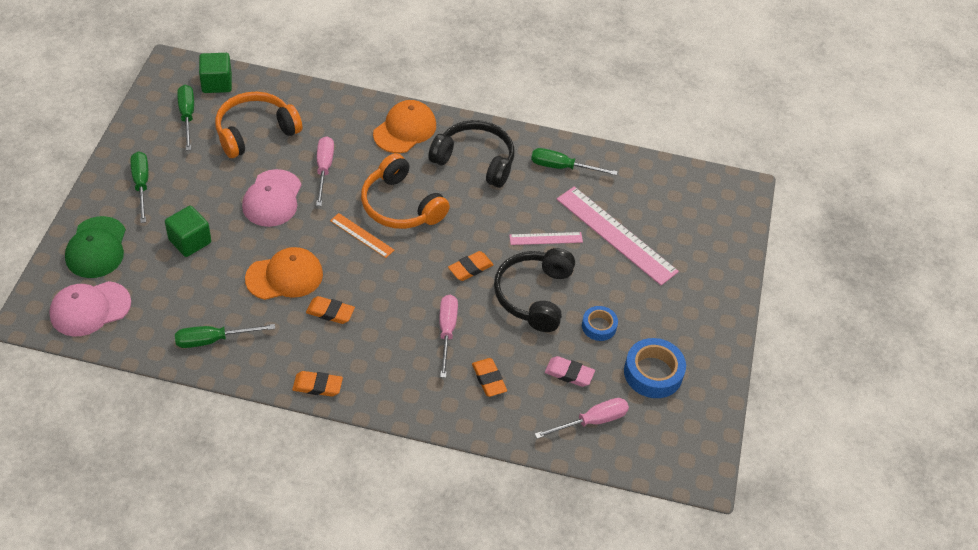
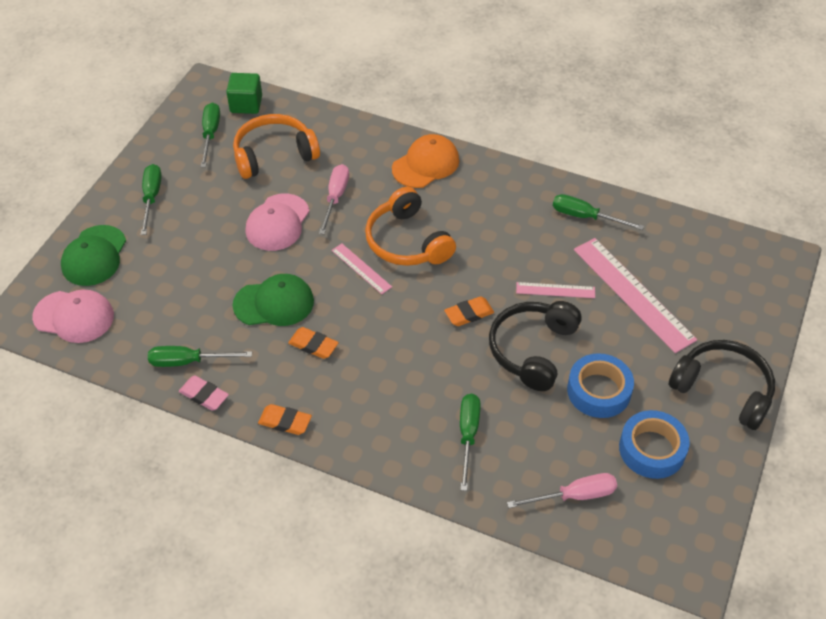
camera: 15 degrees right, 0 degrees up
(90, 309) = (74, 316): pink cap -> pink cap turned 150 degrees counterclockwise
(190, 241) = (186, 258): green cube -> none
(284, 276) = (274, 303): orange cap -> green cap
(362, 235) = (361, 268): orange ruler -> pink ruler
(447, 331) = (432, 379): pink screwdriver -> none
(475, 160) = (493, 202): black headphones -> black headphones (723, 389)
(489, 379) = (468, 435): orange eraser -> green screwdriver
(569, 373) = (557, 439): pink eraser -> pink eraser (204, 395)
(599, 326) = (598, 391): blue tape -> blue tape, size x1.65

